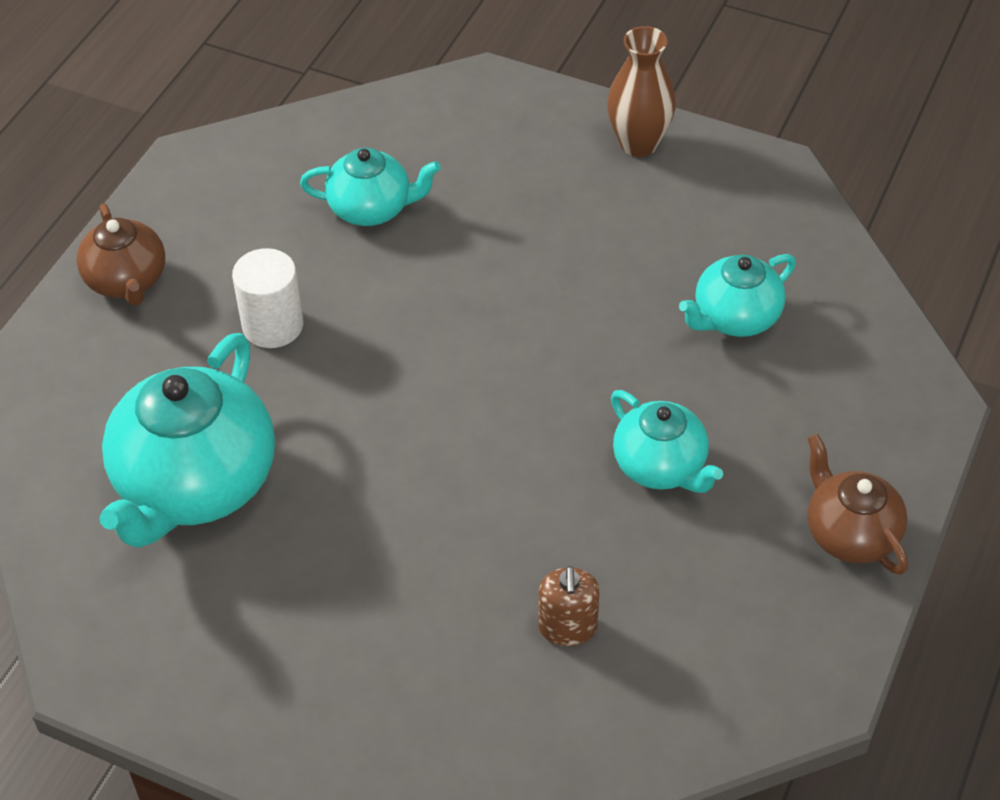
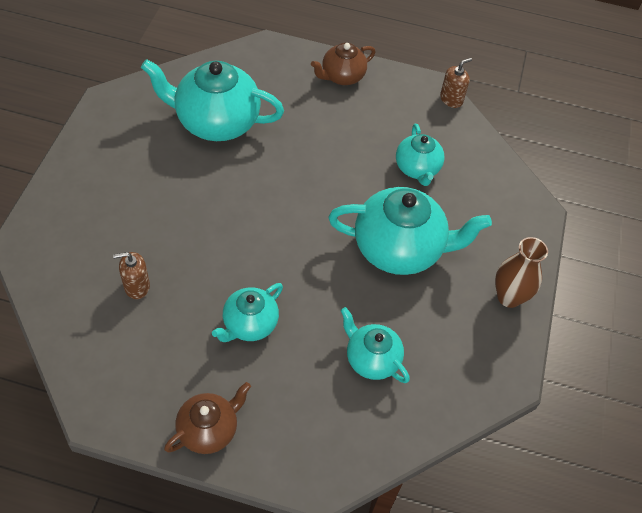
camera: 75 degrees right, 5 degrees up
(224, 140) = (451, 99): none -> brown soap dispenser
(273, 325) = (323, 137): white cylinder -> none
(534, 255) = (400, 249): none -> turquoise teapot

